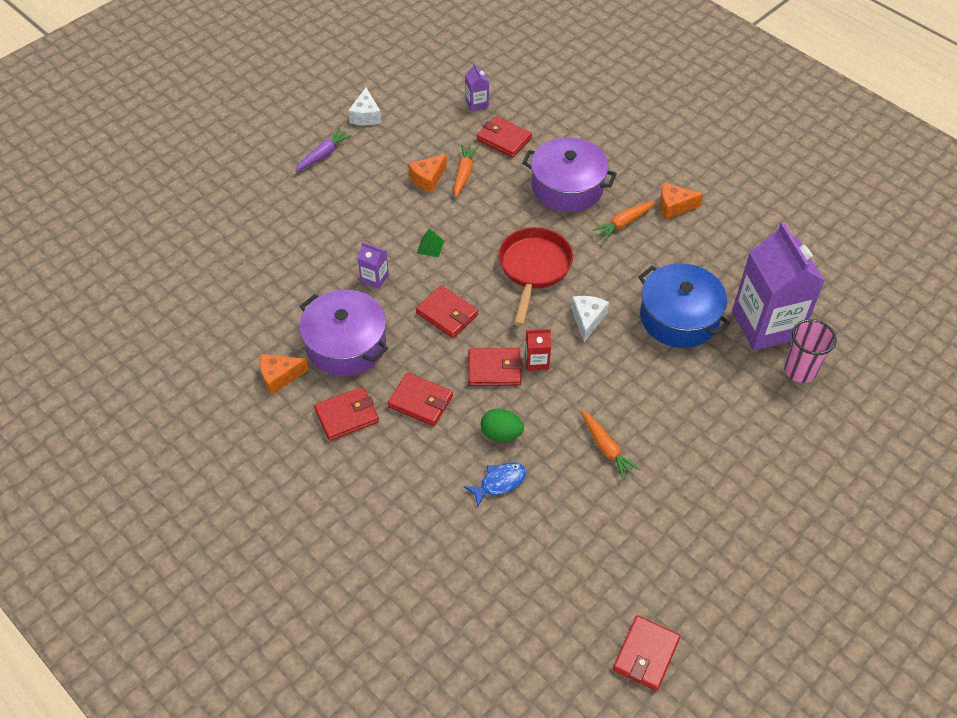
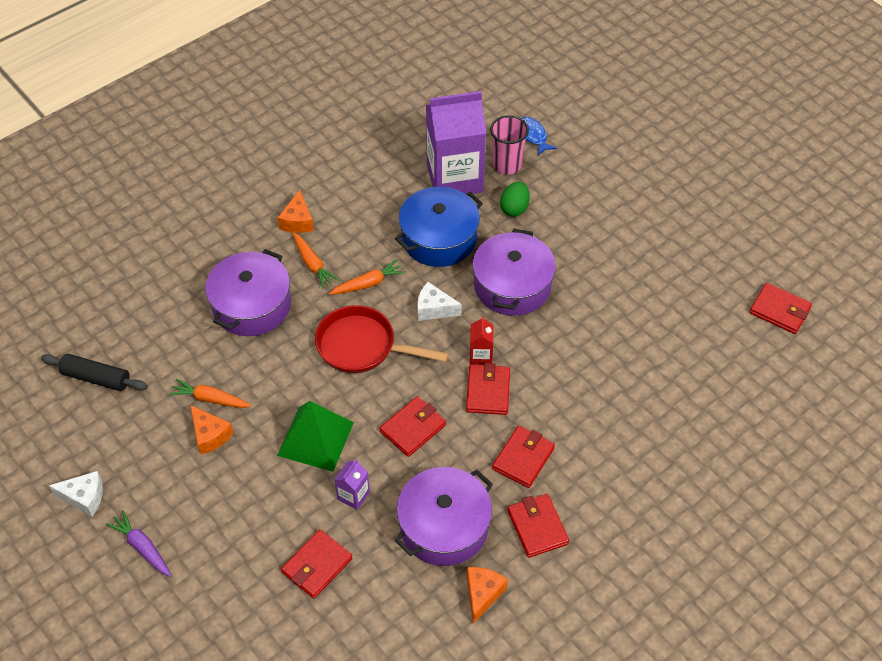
camera: 85 degrees left, 0 degrees up
(279, 377) = (482, 594): orange cheese -> orange cheese turned 150 degrees counterclockwise
(430, 247) = (315, 439): green pyramid -> green pyramid, size x2.33
(477, 103) = (96, 378): purple carton -> black rolling pin
(499, 482) = (618, 398): blue fish -> blue fish (533, 136)
(501, 434) = (564, 392): green egg -> green egg (514, 208)
(504, 139) = (164, 356): red wallet -> red wallet (317, 566)
(606, 448) = (583, 312): orange carrot -> orange carrot (368, 283)
(630, 383) = (512, 285): none -> purple pot

